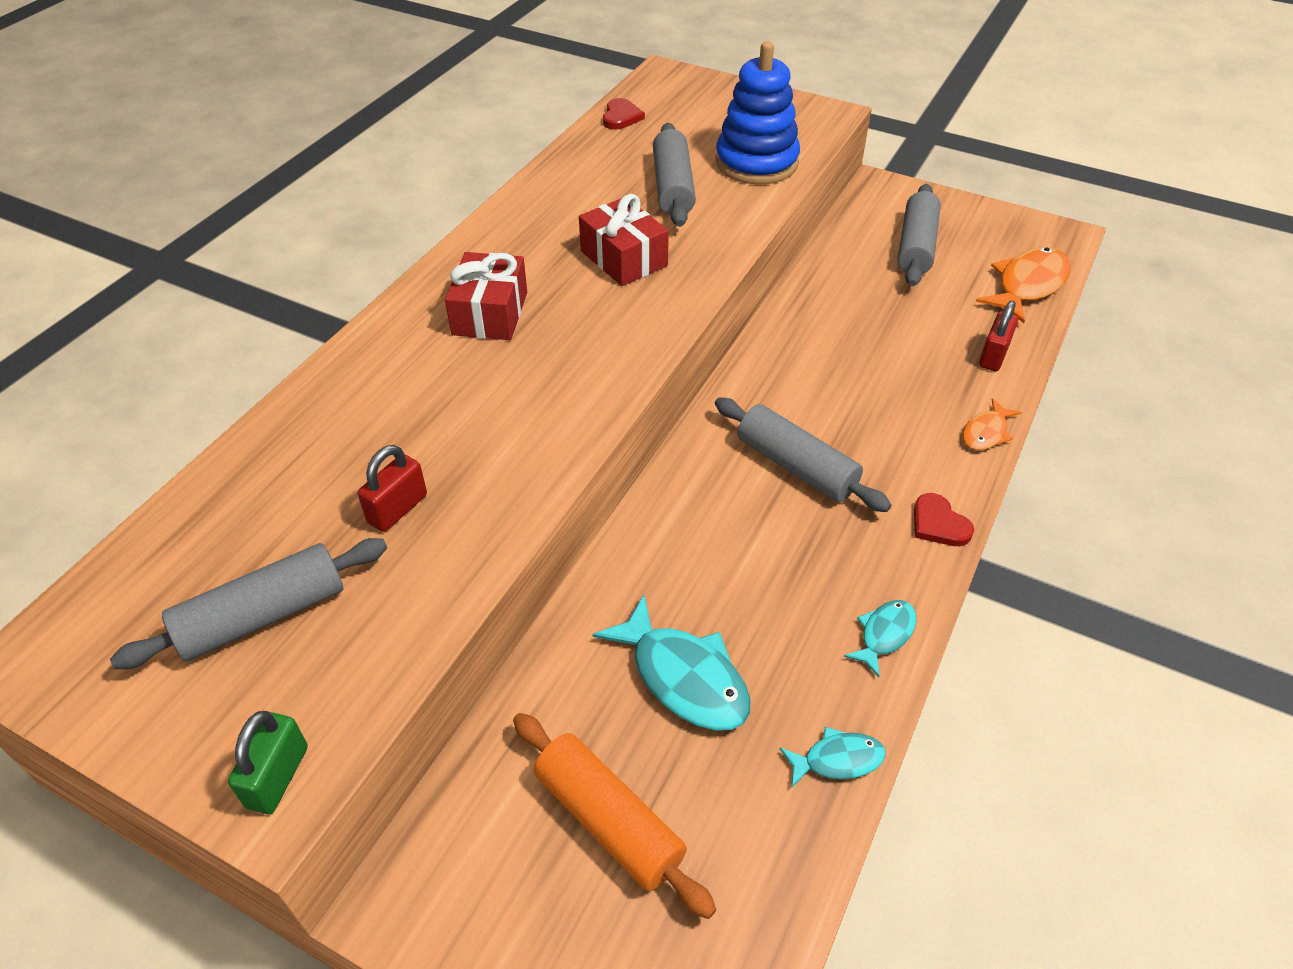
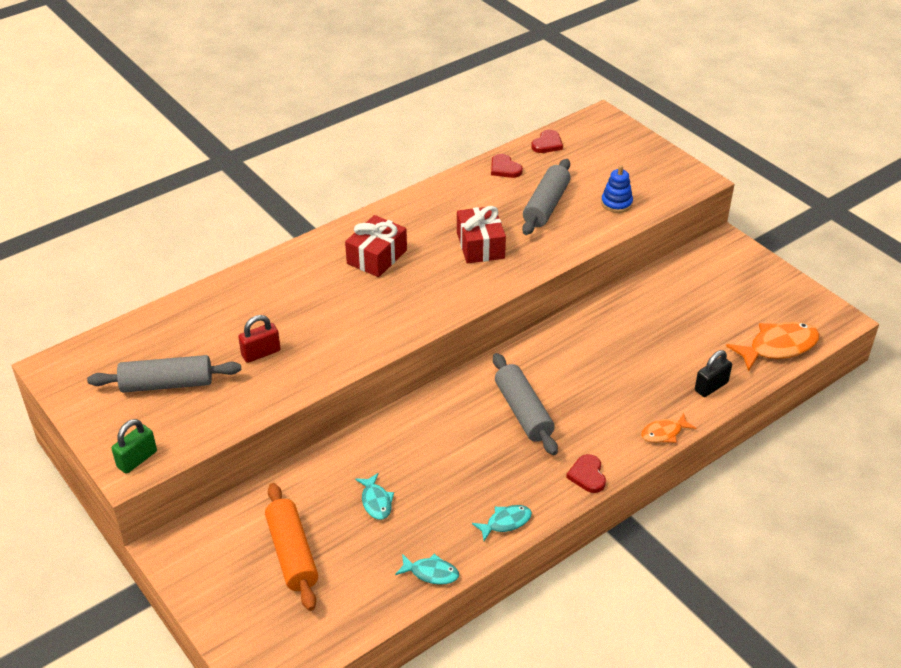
camera: 25 degrees right, 5 degrees down
(588, 157) = (504, 168): none -> red heart
(683, 677) = (376, 501): turquoise fish -> turquoise fish, size x0.55
(756, 162) = (616, 203): blue stacking toy -> blue stacking toy, size x0.51
(916, 246) = (717, 295): grey rolling pin -> none
(993, 356) = (711, 386): red padlock -> black padlock

